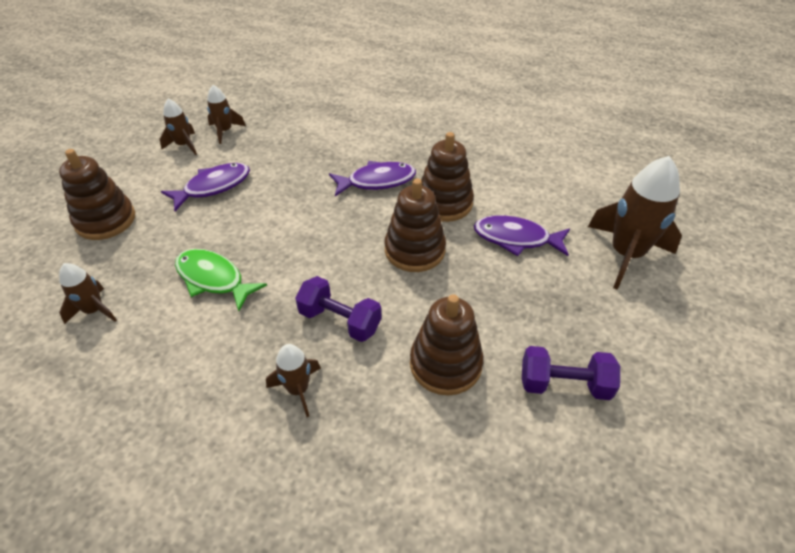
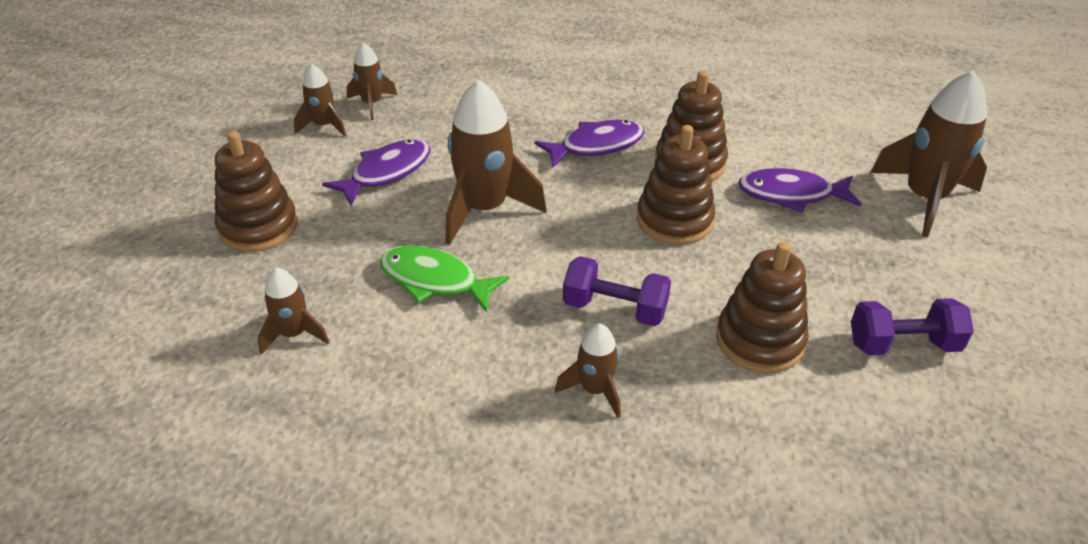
camera: 10 degrees left, 5 degrees down
(273, 224) = (484, 209): none -> brown rocket

